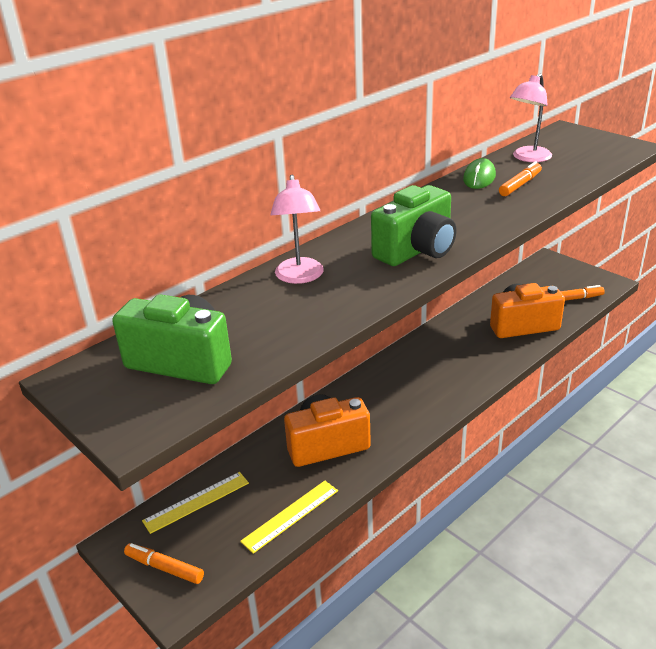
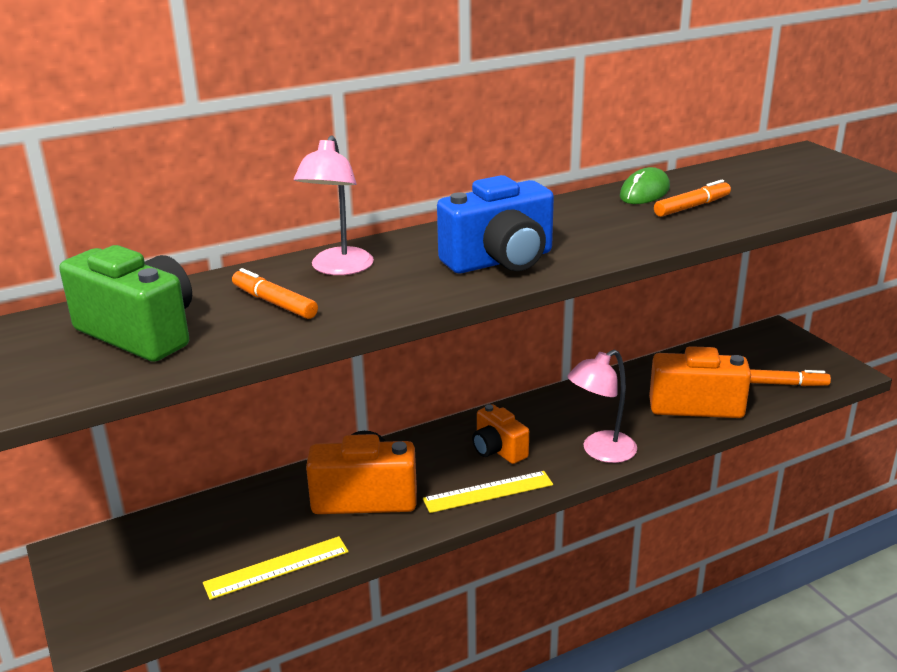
camera: 15 degrees right, 5 degrees down
(164, 568) = (103, 592): orange marker -> orange marker (274, 303)
(196, 502) = (180, 528): yellow ruler -> yellow ruler (488, 492)
(404, 387) = (498, 450): none -> orange camera
(417, 250) = (500, 261): green camera -> blue camera
(528, 158) = (727, 178): pink lamp -> pink lamp (600, 452)

